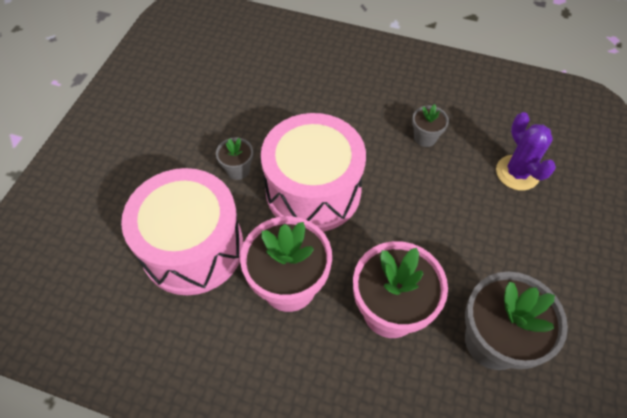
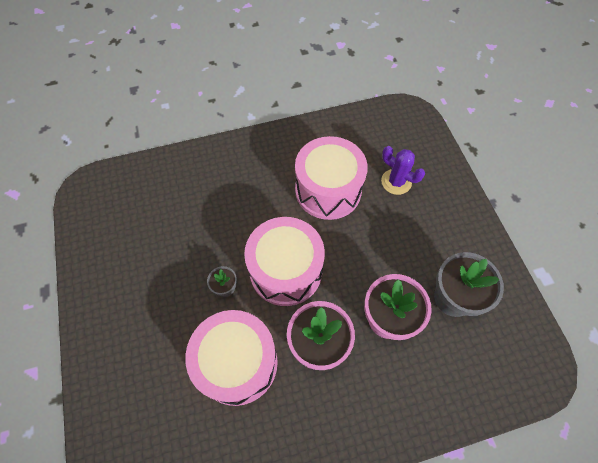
camera: 35 degrees left, 5 degrees up
(425, 137) = (328, 190): grey flower pot -> pink drum

